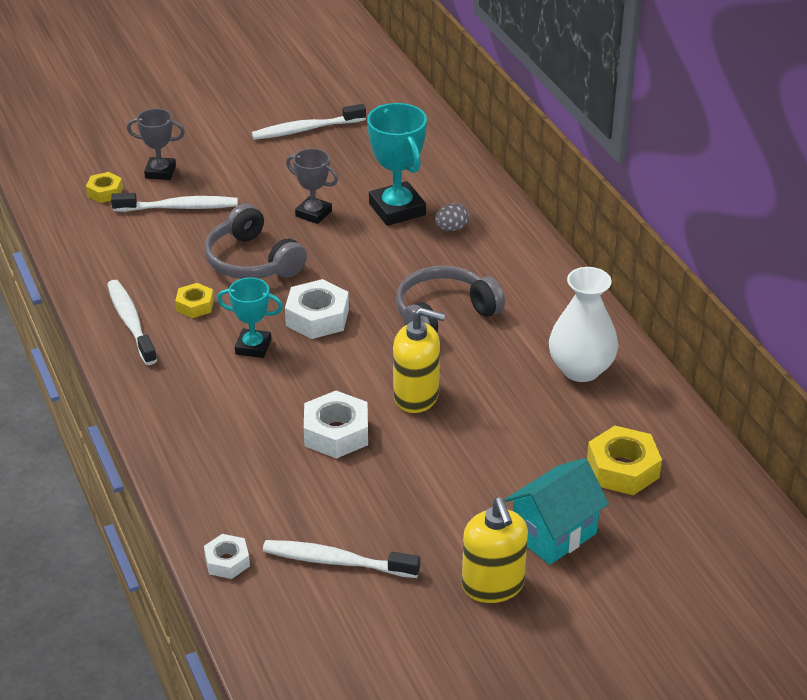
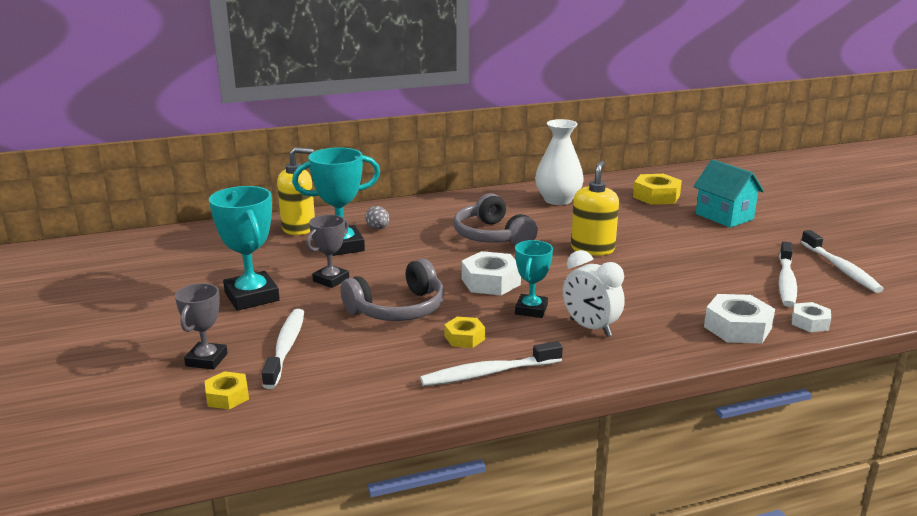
camera: 85 degrees left, 15 degrees down
(214, 387) = (590, 328): none -> white clock
(274, 174) = (251, 297): none -> turquoise trophy
(306, 129) = (181, 280): white toothbrush -> white toothbrush (841, 268)
(336, 433) = (641, 278): white nut -> white nut (737, 328)
(493, 585) = (781, 235): yellow soap dispenser -> yellow soap dispenser (299, 228)

